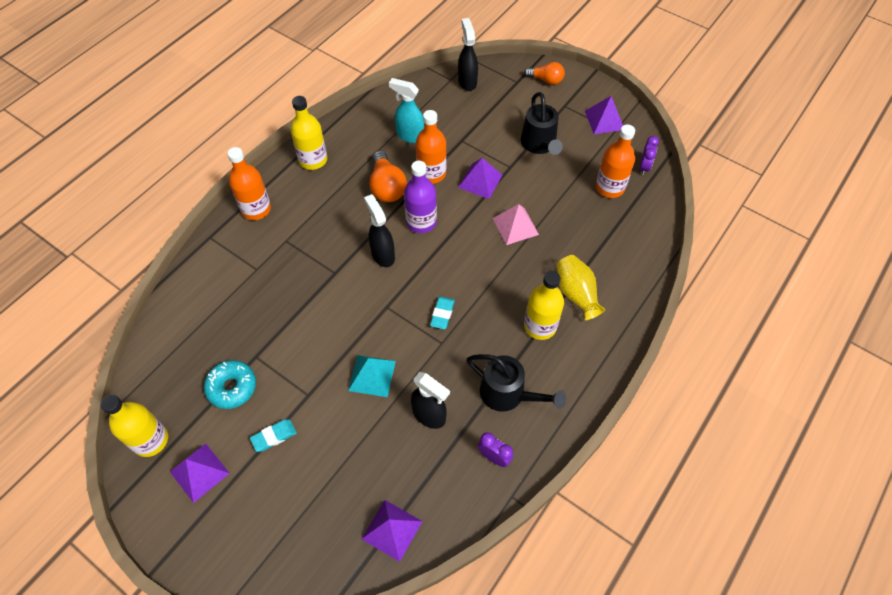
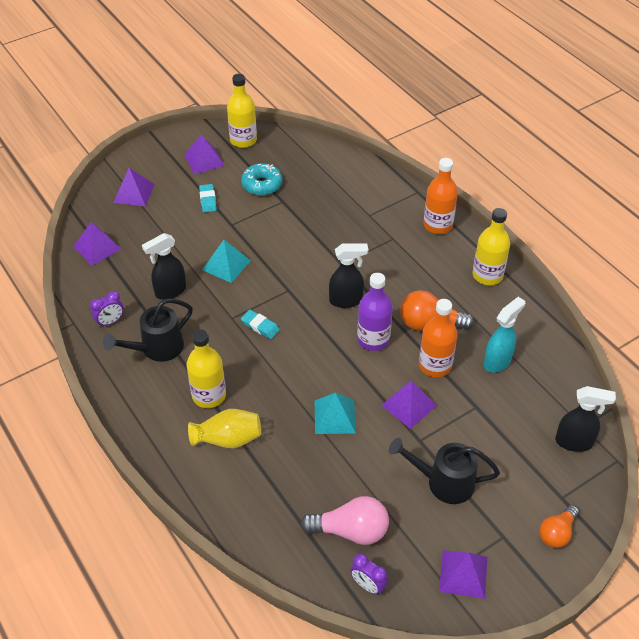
camera: 110 degrees right, 10 degrees down
(283, 532) = (134, 193): none -> purple pyramid
(515, 226) = (334, 416): pink pyramid -> turquoise pyramid
(609, 187) = (351, 531): orange bottle -> pink light bulb

